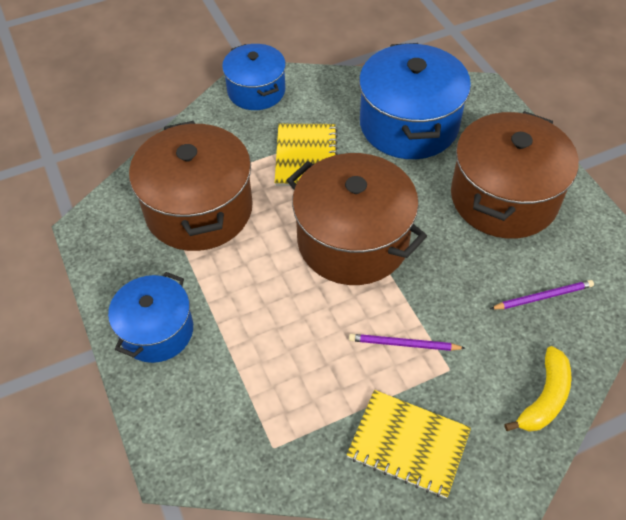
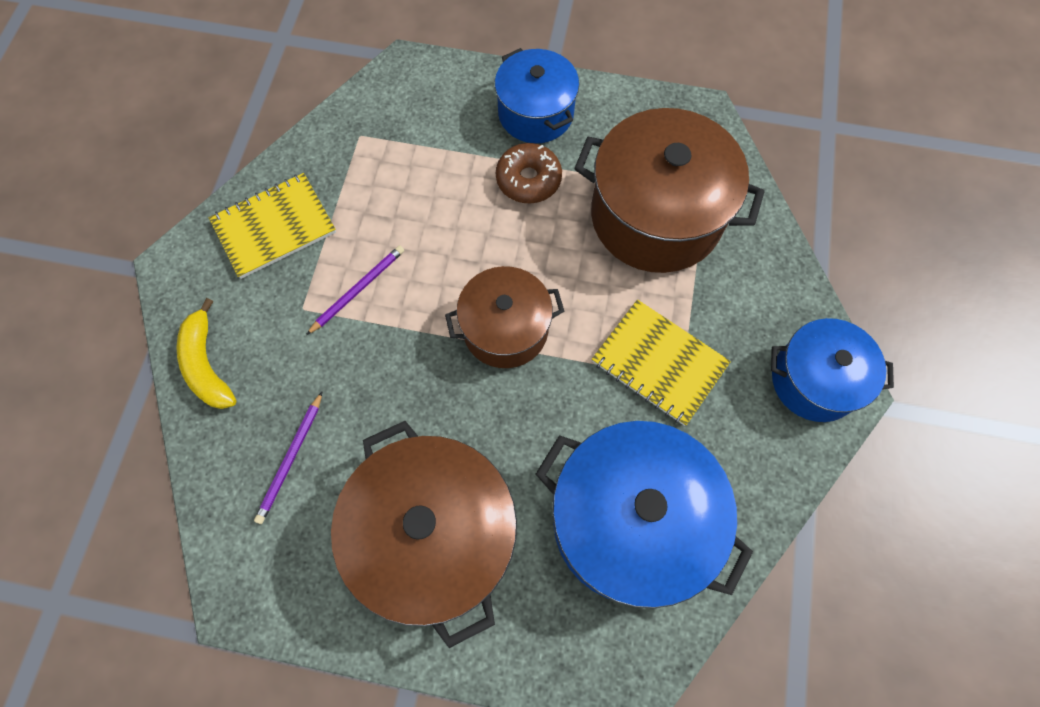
camera: 125 degrees right, 15 degrees up
(225, 298) = (528, 179): none -> brown donut
(353, 241) = (505, 329): brown pot -> brown pot, size x0.61

